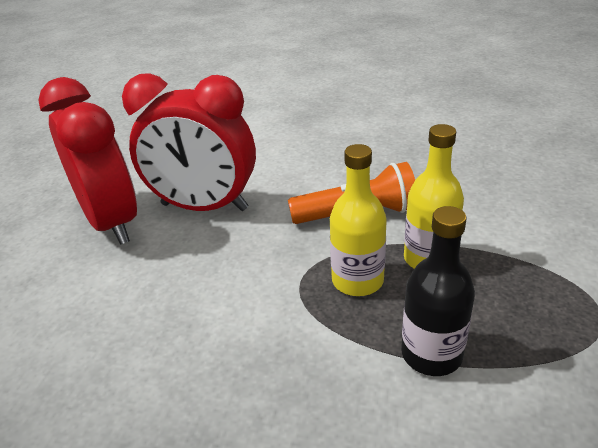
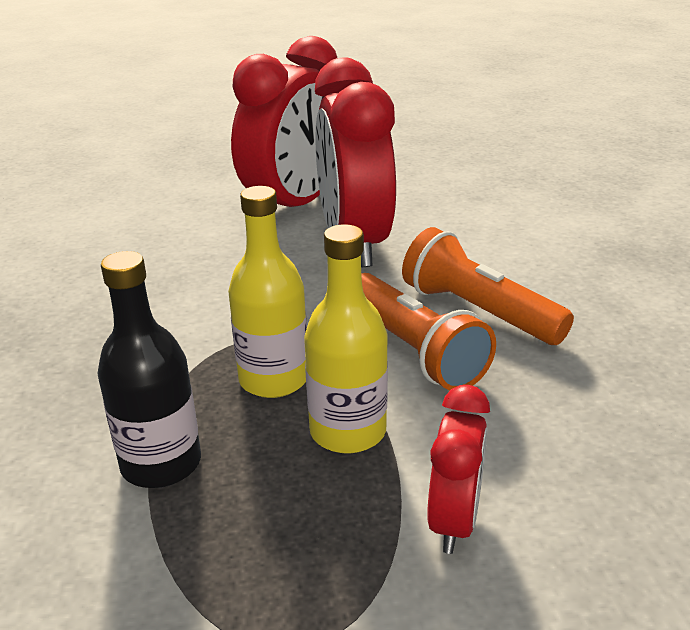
camera: 65 degrees right, 5 degrees down
(331, 180) = (478, 312): none -> orange flashlight
(517, 238) = (454, 521): none -> red clock

